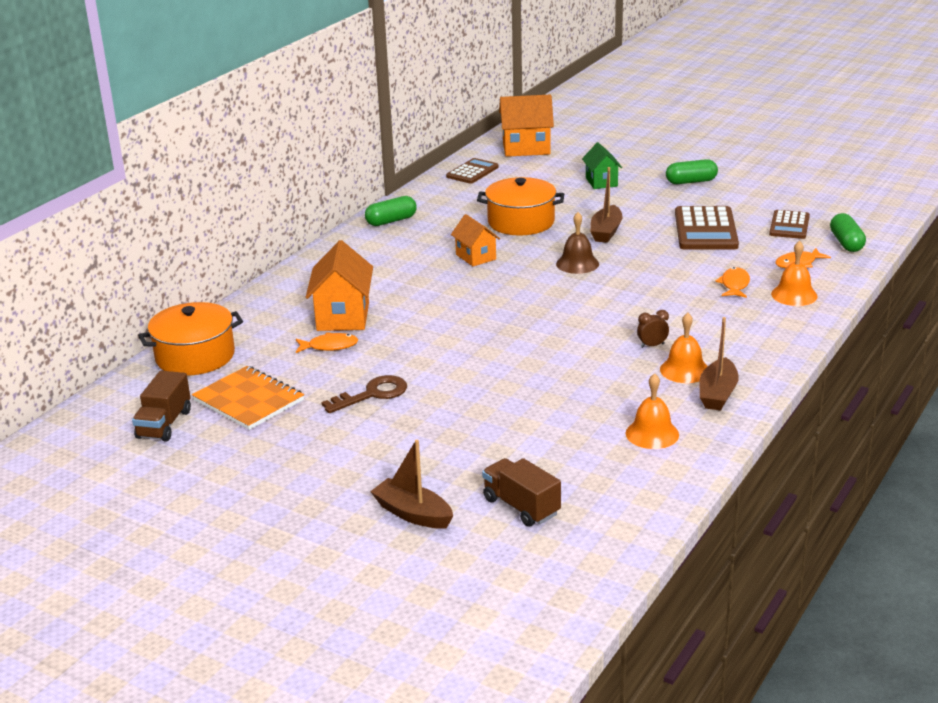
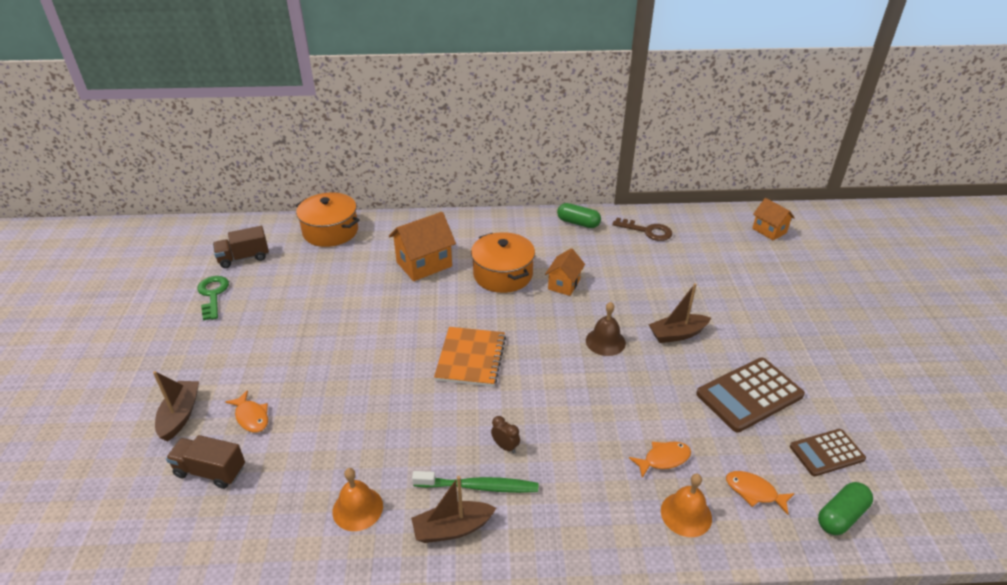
camera: 55 degrees right, 10 degrees up
(213, 459) = (213, 295): none -> green key
(248, 400) = (290, 276): orange notebook -> orange notebook (471, 358)
(329, 346) = (380, 277): orange fish -> orange fish (251, 417)
(372, 394) = (328, 324): brown key -> brown key (647, 231)
(472, 172) = (696, 223): brown calculator -> none
(521, 222) = (643, 282): orange pot -> orange pot (503, 274)
(521, 507) = (210, 471): brown truck -> brown truck turned 90 degrees counterclockwise
(526, 148) = (769, 231): orange house -> orange house, size x0.62
(601, 182) = (762, 294): green house -> none
(684, 370) = (479, 486): orange bell -> green toothbrush
(691, 181) = (831, 346): green capsule -> none

